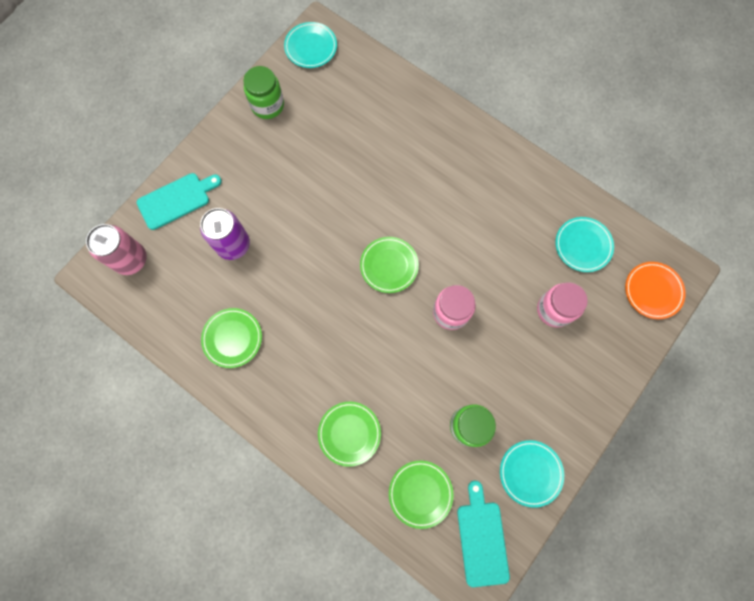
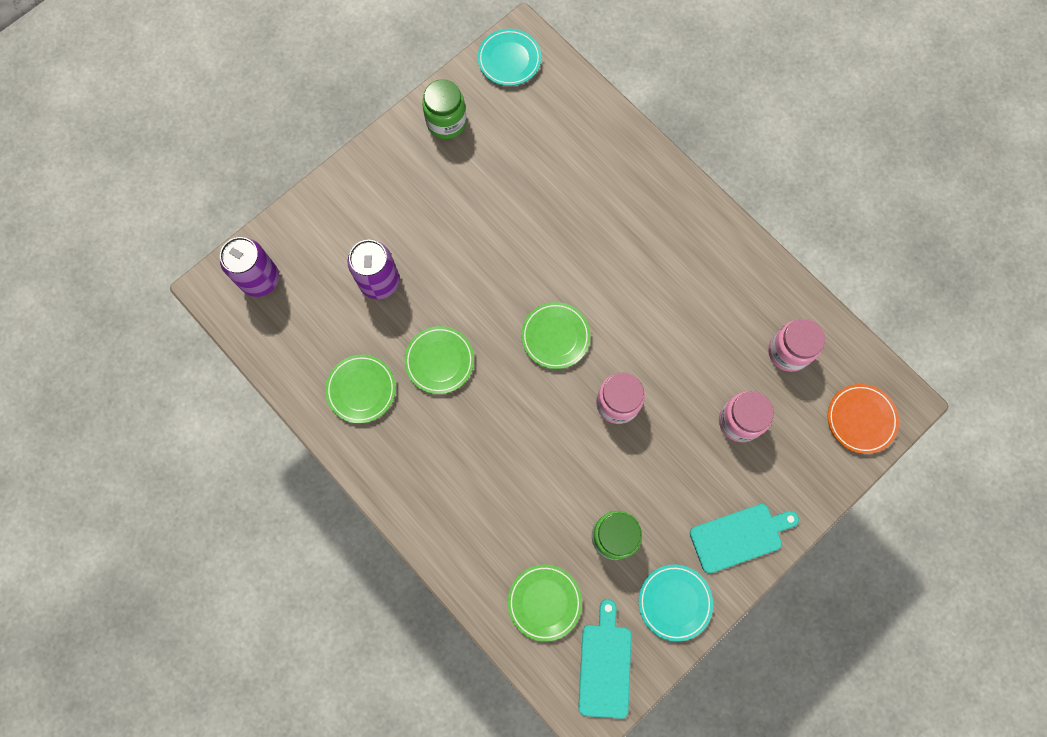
camera: 10 degrees right, 0 degrees up
(131, 259) = (260, 279): pink can -> purple can
(177, 200) = (323, 218): turquoise cutting board -> turquoise cutting board (739, 536)
(349, 433) = (476, 520): green plate -> green plate (439, 361)
(582, 245) = (788, 351): turquoise plate -> pink jar

